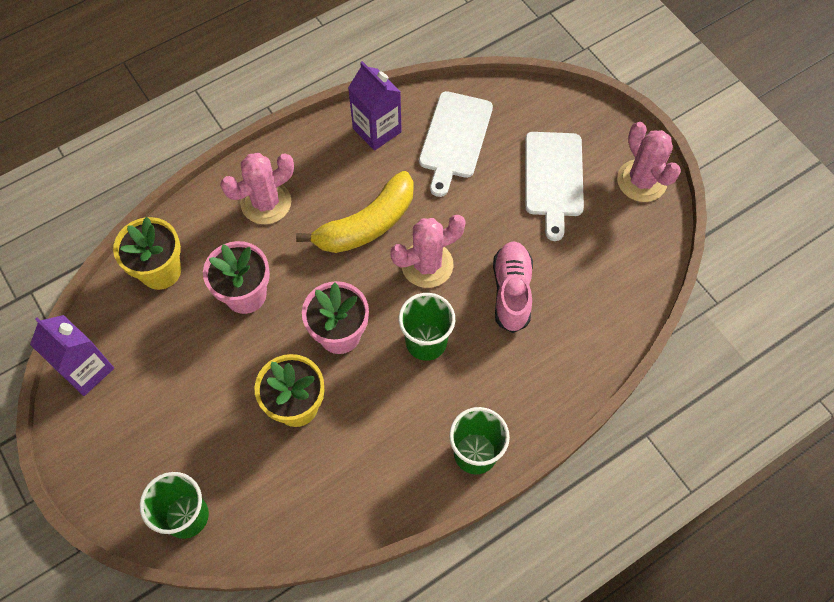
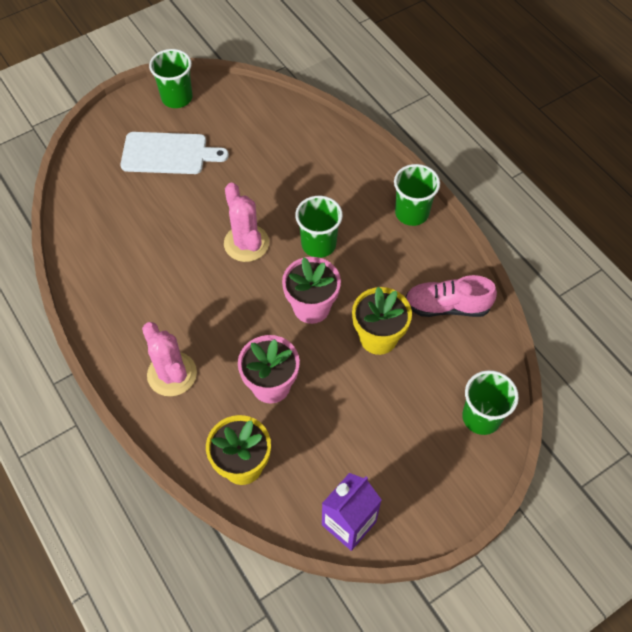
camera: 90 degrees left, 5 degrees down
(367, 224) = (203, 289): yellow banana -> none
(377, 130) = (100, 283): purple carton -> none
(455, 138) = (118, 222): white cutting board -> none
(511, 291) = (274, 186): pink shoe -> pink shoe (447, 306)
(641, 181) = (177, 98): pink cactus -> green cup

